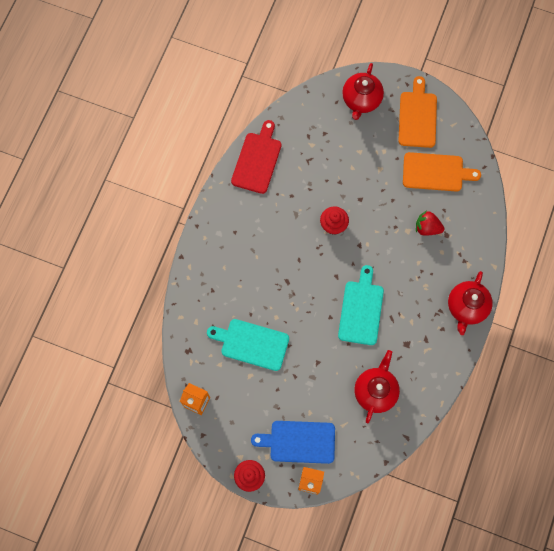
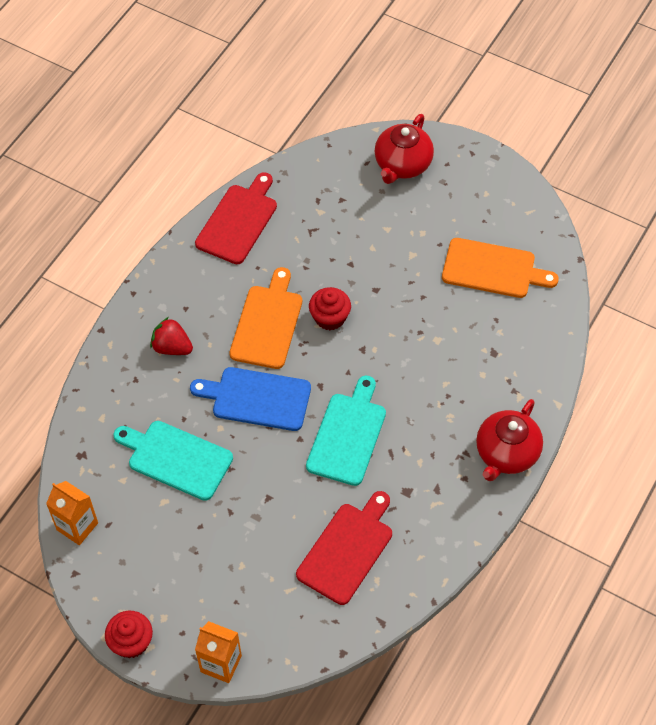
camera: 10 degrees right, 15 degrees down
(299, 442) = (216, 604): blue cutting board -> blue cutting board (257, 399)
(375, 391) = (347, 550): red teapot -> red cutting board
(417, 117) = (479, 195): orange cutting board -> orange cutting board (267, 323)
(427, 228) = (466, 340): red strawberry -> red strawberry (172, 347)

